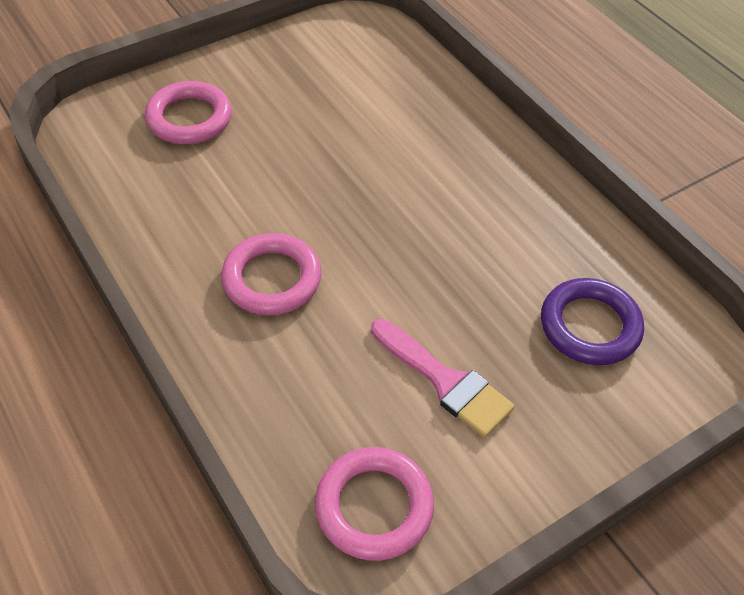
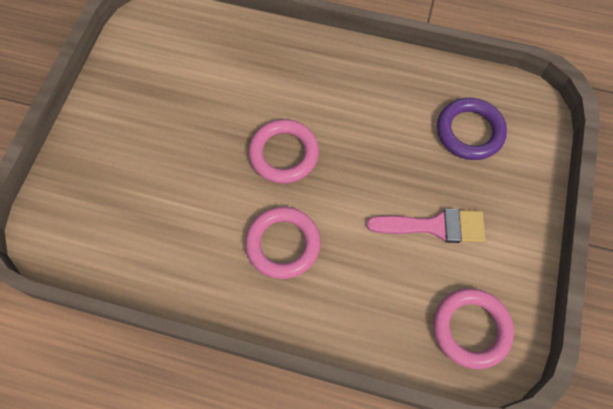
camera: 40 degrees left, 15 degrees up
(189, 118) = (112, 176): pink ring -> pink ring (284, 154)

